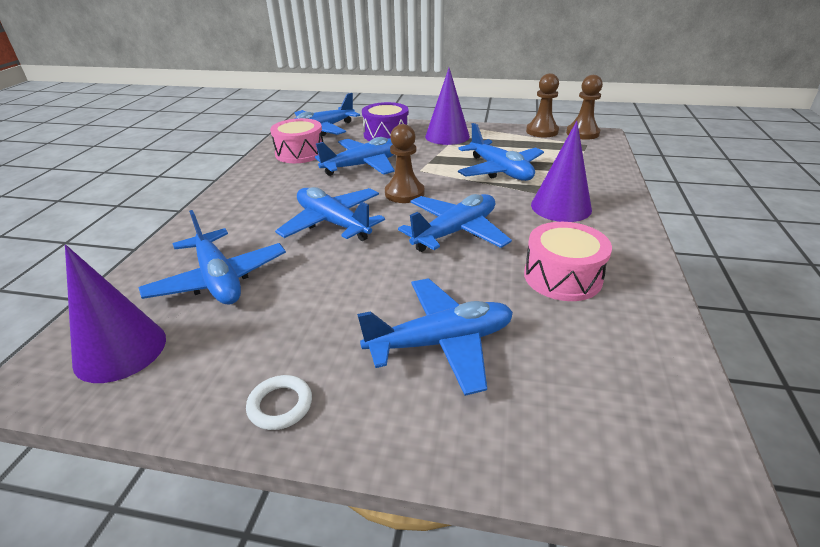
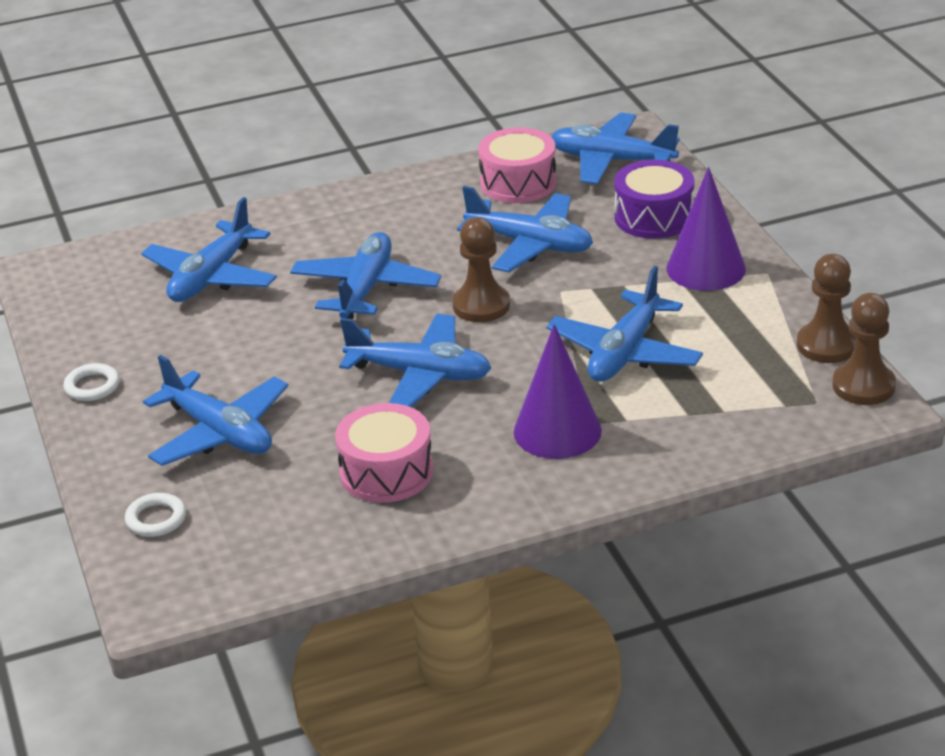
camera: 60 degrees right, 0 degrees up
(120, 350) = (92, 285): purple cone -> none
(550, 431) = (156, 519): none -> white ring

